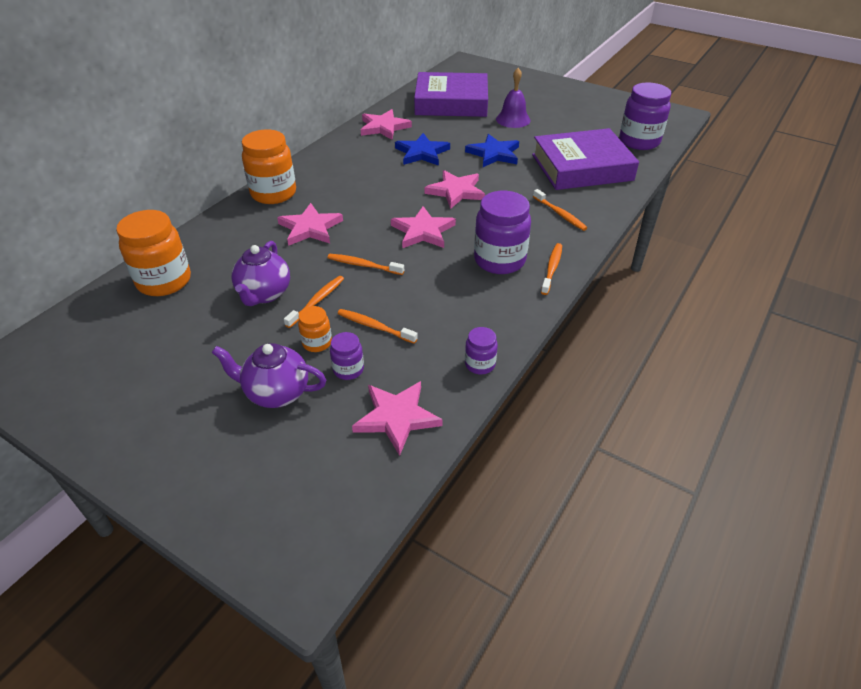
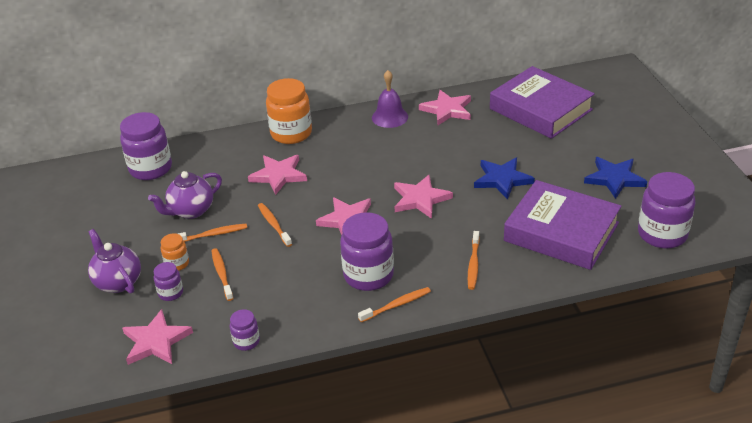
camera: 45 degrees right, 5 degrees down
(164, 281) = (151, 169): orange jar -> purple jar
(422, 153) = (443, 149): blue star -> blue star (614, 179)
(513, 119) = (571, 153): purple bell -> purple bell (390, 117)

